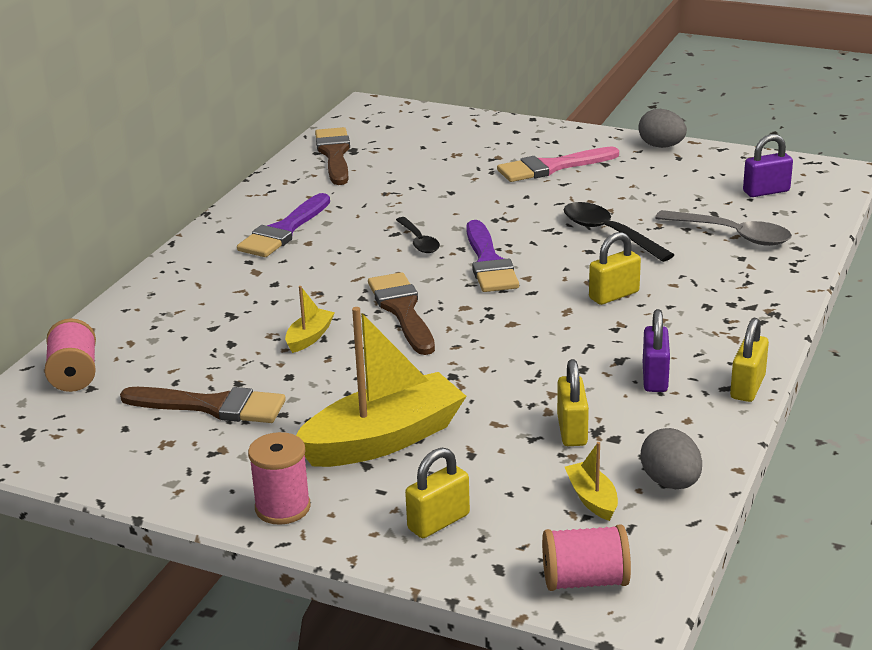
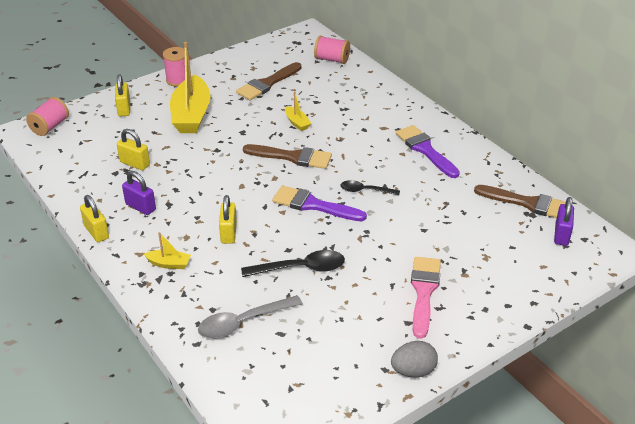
camera: 120 degrees right, 10 degrees up
(592, 498) = (87, 148): yellow boat -> yellow boat (169, 264)
(670, 482) = (69, 172): grey egg -> none
(766, 191) = (284, 382): purple padlock -> purple padlock (561, 235)

